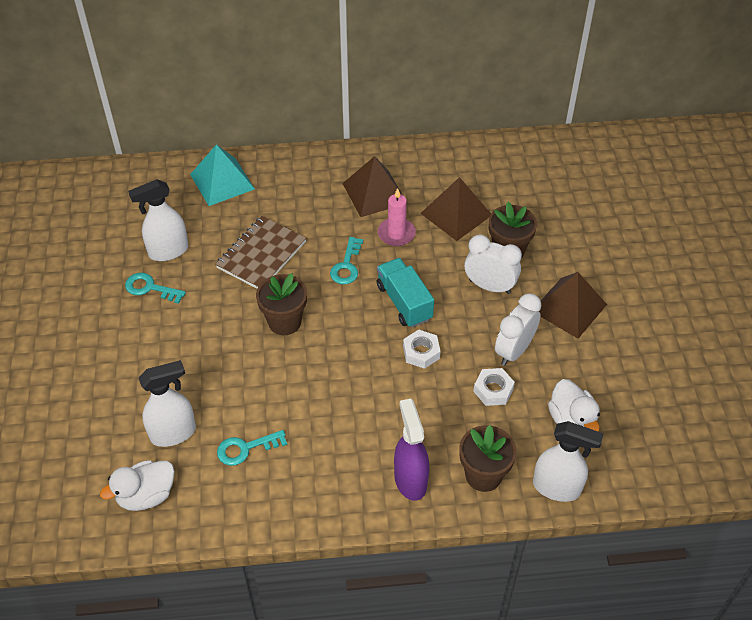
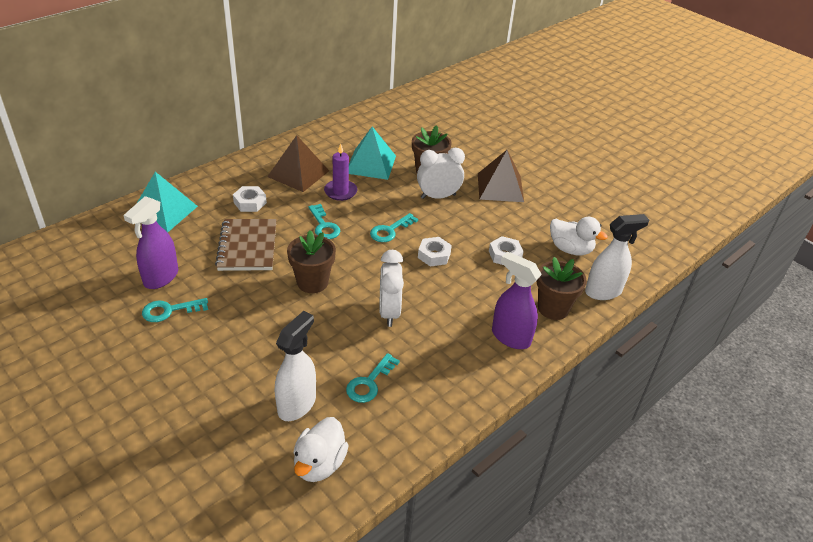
camera: 40 degrees left, 10 degrees down
(168, 251) = (161, 278): white spray bottle -> purple spray bottle
(302, 207) = (250, 203): none -> white nut
(396, 234) = (340, 192): pink candle -> purple candle
(404, 302) = (390, 230): turquoise truck -> turquoise key
(456, 214) = (370, 164): brown pyramid -> turquoise pyramid
(514, 351) = (493, 226): white clock -> white clock (389, 312)

